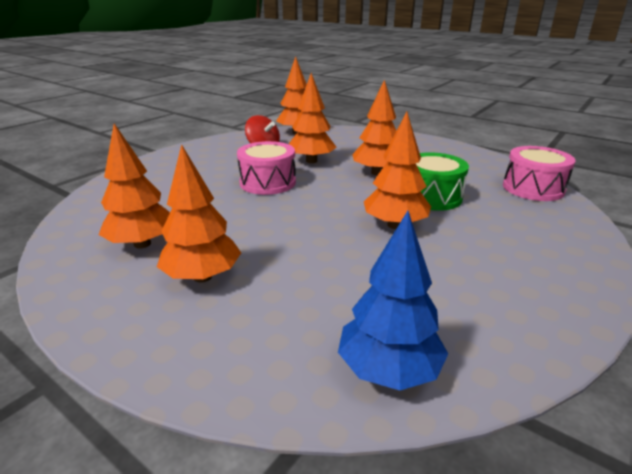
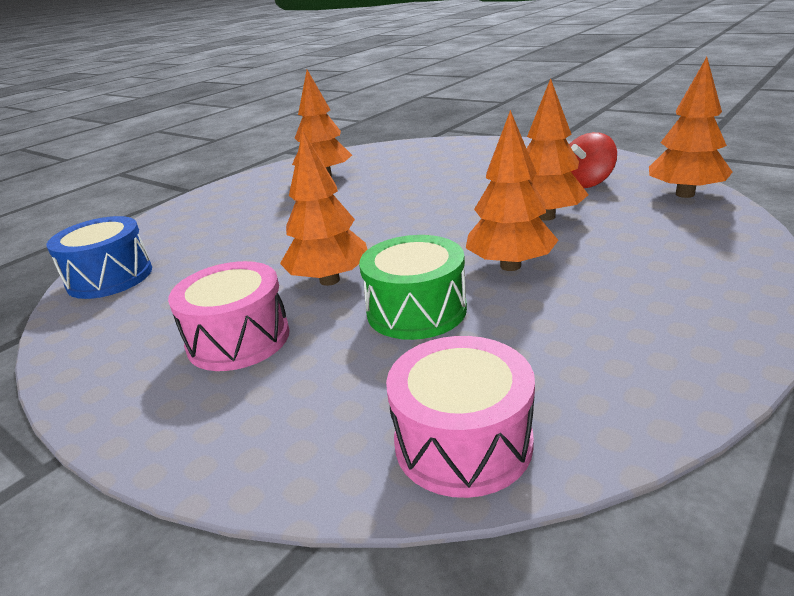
camera: 95 degrees right, 0 degrees up
(202, 277) = (265, 203): orange tree -> none
(268, 182) = (458, 201): pink drum -> pink drum (238, 339)
(388, 370) = (110, 277): blue tree -> blue drum

